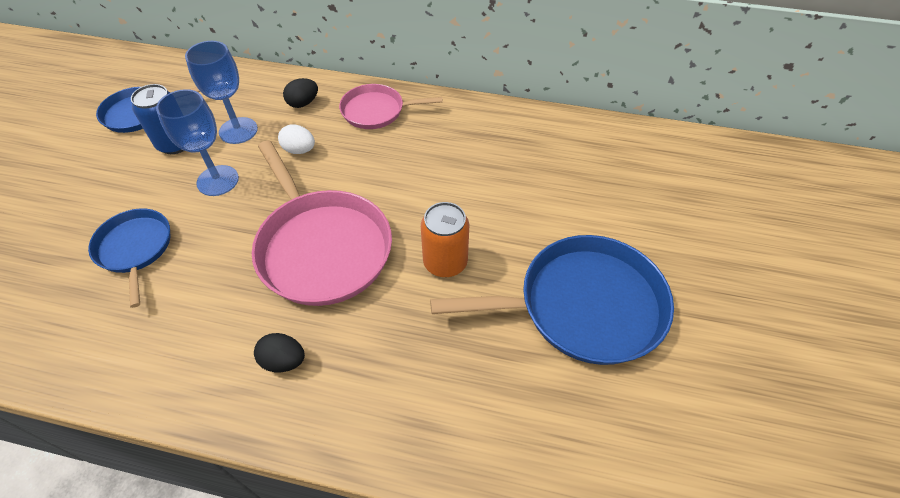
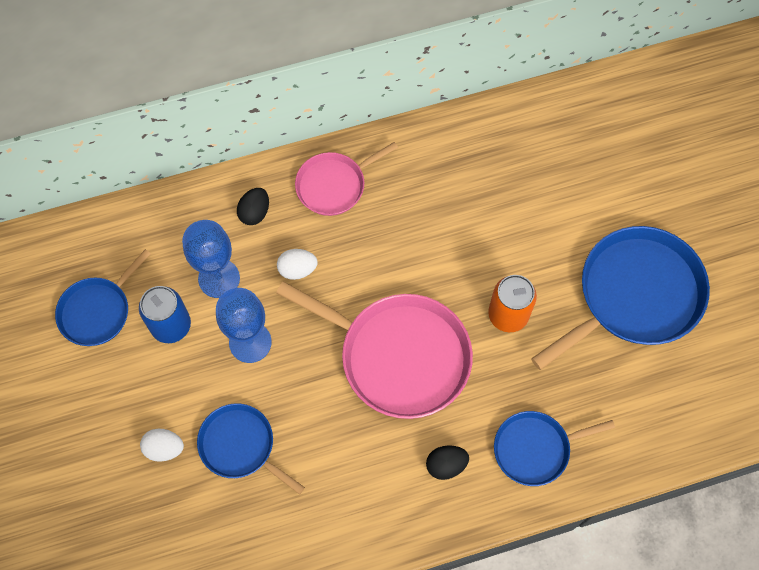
camera: 30 degrees left, 15 degrees up
(82, 220) = (164, 448): none -> white egg
(380, 395) = (535, 449): none -> blue pan

